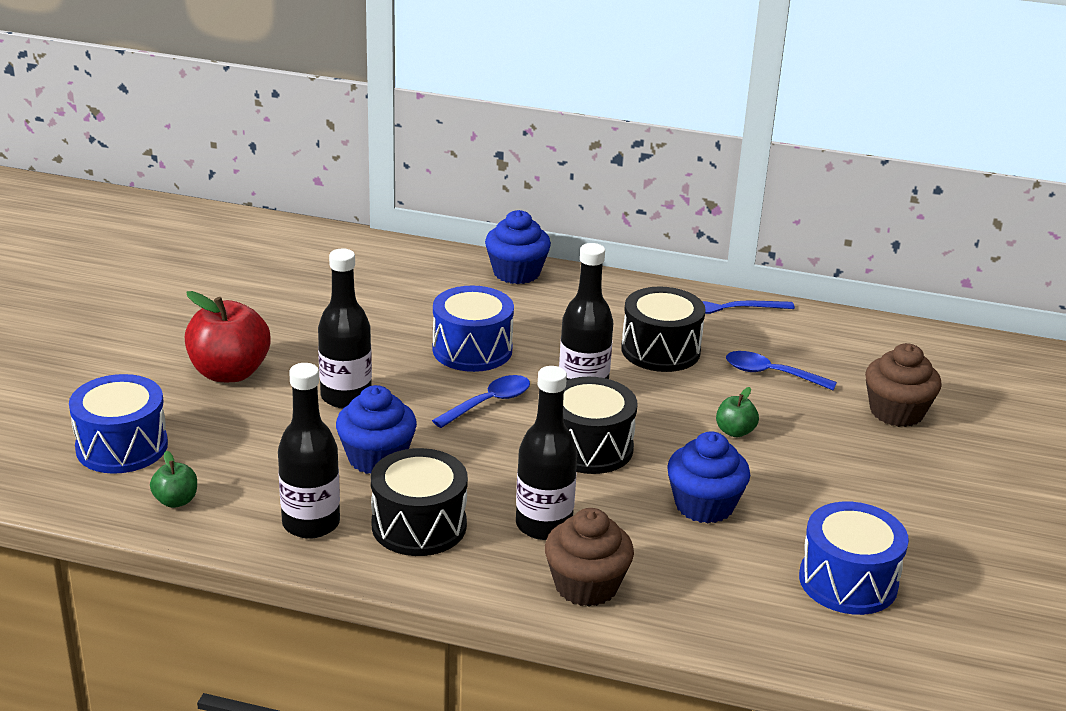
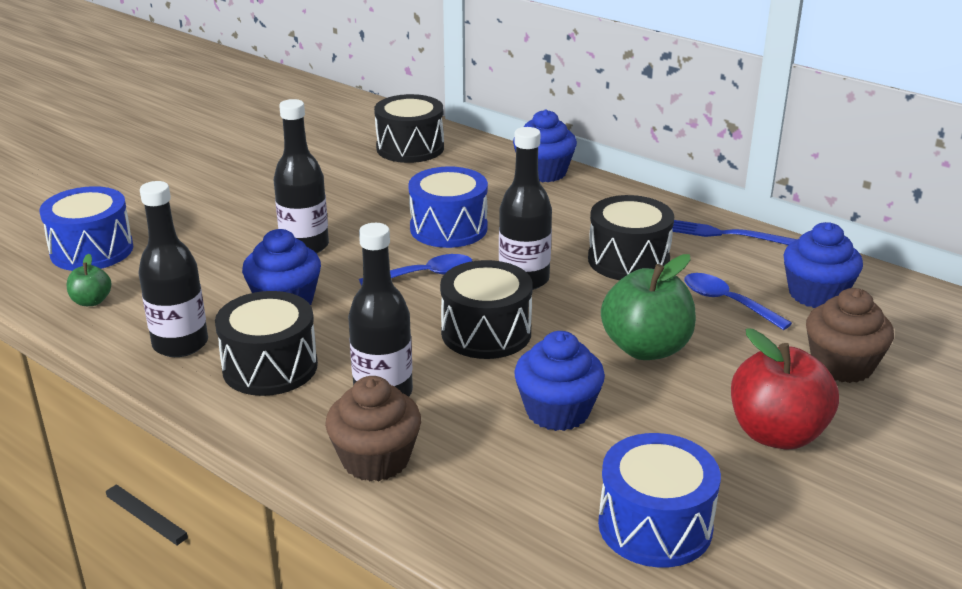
camera: 25 degrees right, 0 degrees up
(229, 373) = (227, 210): red apple -> red apple (777, 434)
(362, 268) = (410, 148): none -> black drum
(735, 431) = (646, 348): green apple -> green apple, size x2.05
(836, 351) = (816, 294): none -> blue cupcake

